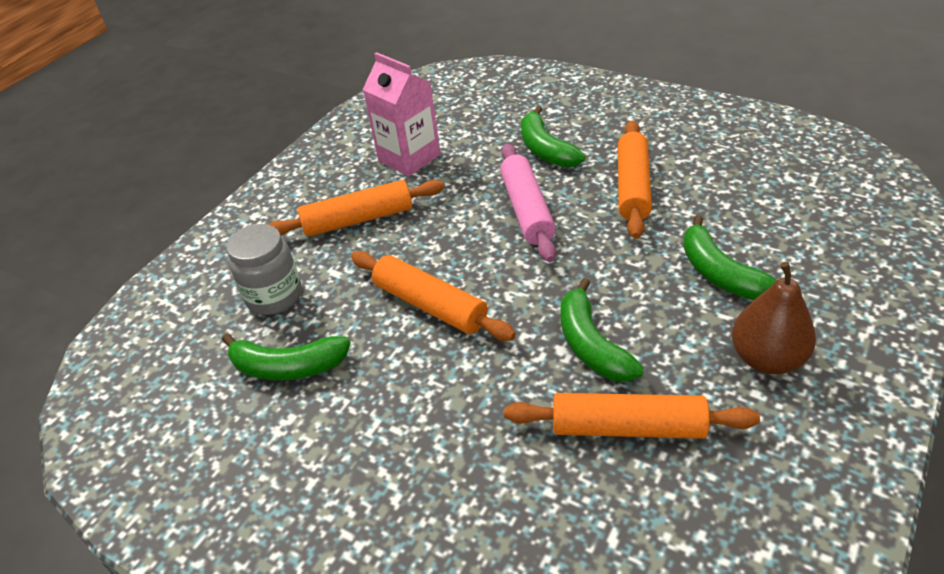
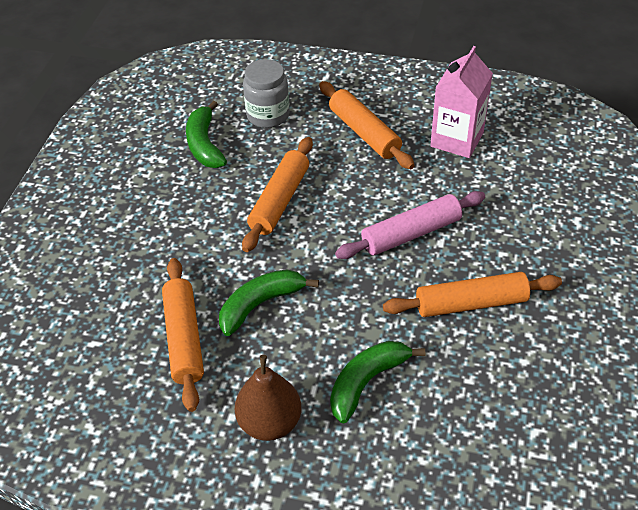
camera: 70 degrees right, 5 degrees up
(545, 149) = (506, 229): green banana -> none

